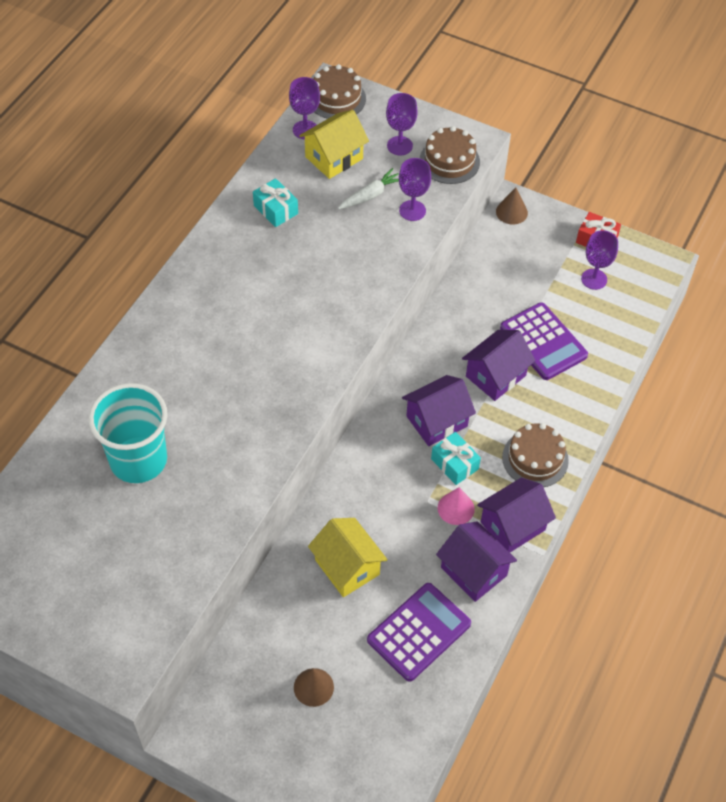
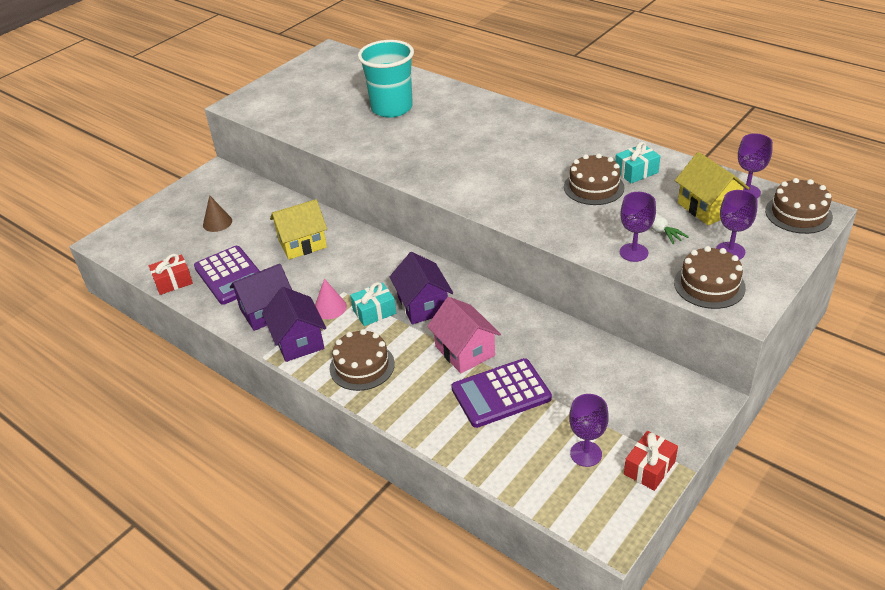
camera: 105 degrees right, 15 degrees down
(307, 243) = (593, 187): none -> brown cake
(440, 698) = (173, 282): none -> red gift
(495, 376) = (465, 351): purple house -> pink house
(511, 212) = (693, 394): brown cone -> none

